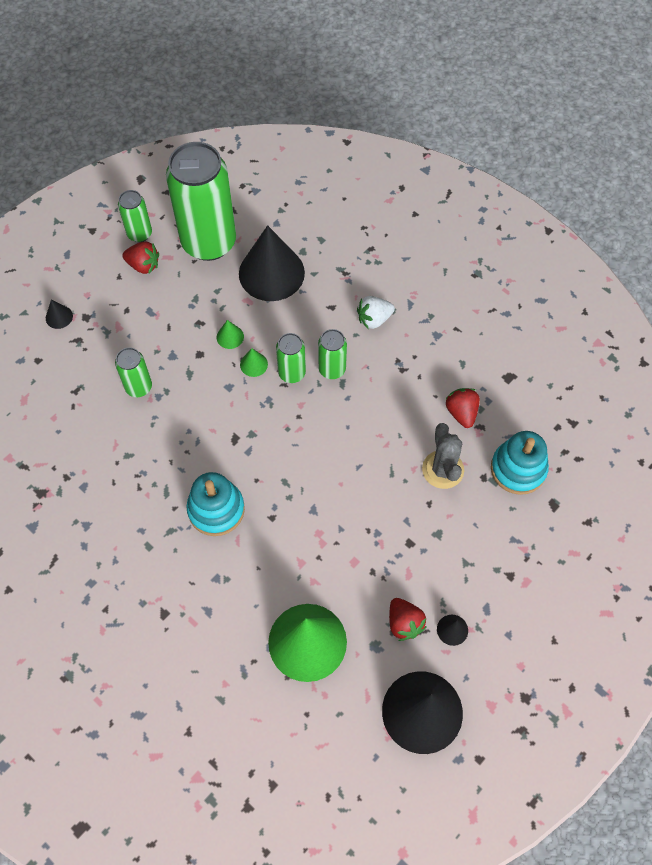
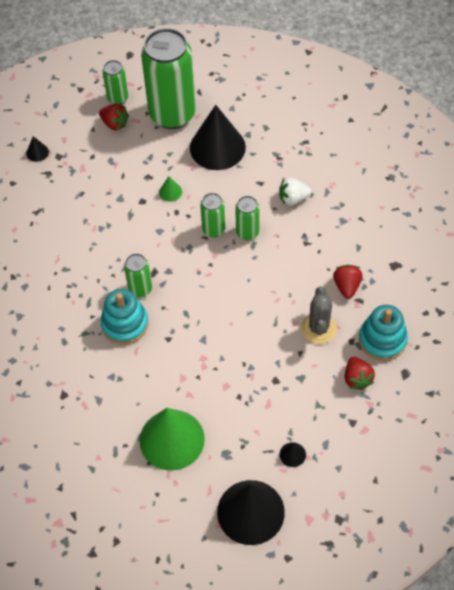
camera: 15 degrees right, 5 degrees down
(139, 387) = (87, 218): green can -> green can (140, 289)
(253, 364) = (184, 217): green cone -> none
(404, 623) = (254, 441): red strawberry -> red strawberry (357, 379)

